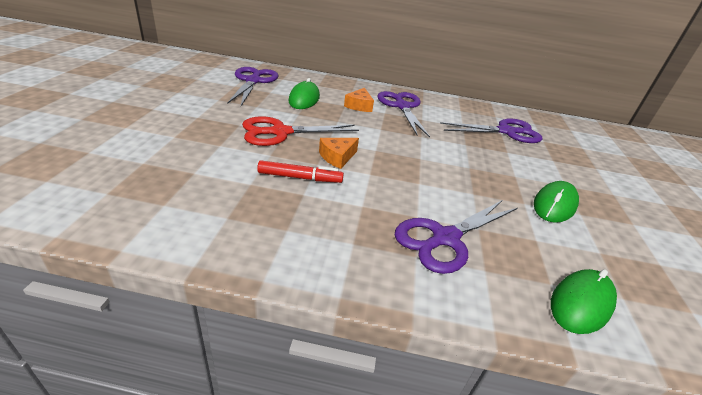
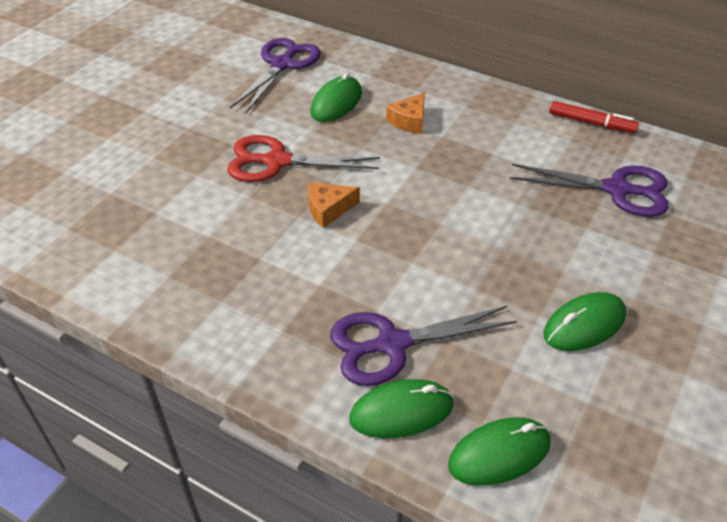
camera: 25 degrees right, 10 degrees up
(300, 178) = (267, 235): red marker -> red marker (591, 123)
(402, 106) = (475, 126): purple scissors -> none
(489, 288) = (401, 412): none -> green mouse

